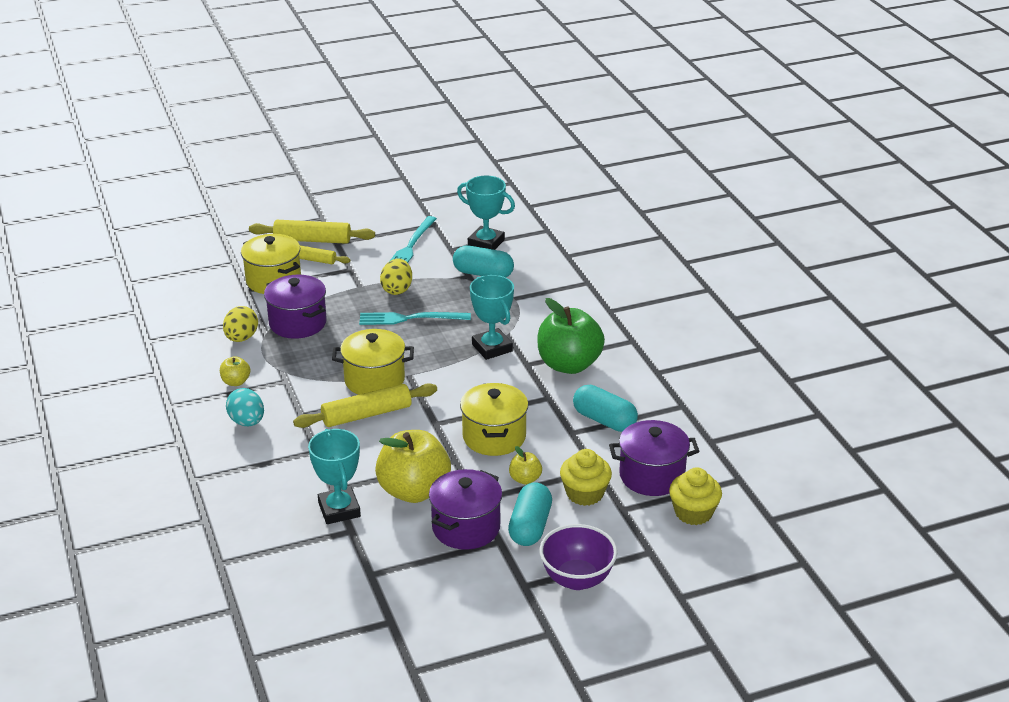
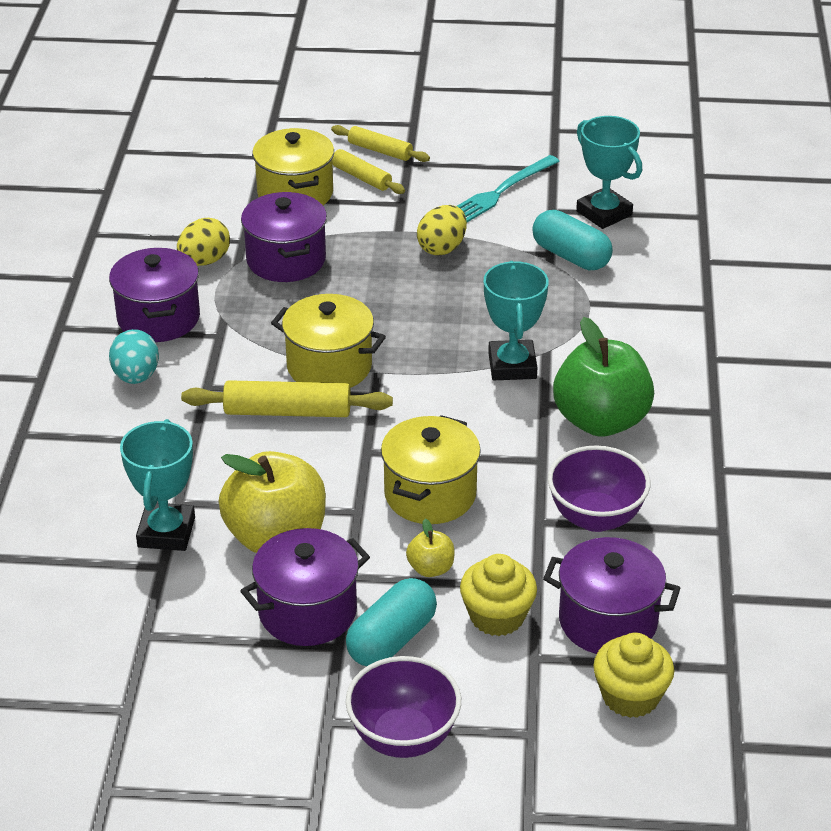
camera: 25 degrees right, 5 degrees up
(236, 382) = (158, 318): yellow apple -> purple pot
(312, 240) = (380, 151): yellow rolling pin -> yellow rolling pin, size x0.64
(410, 318) = (432, 293): turquoise fork -> none
(604, 420) = (595, 517): turquoise capsule -> purple bowl

